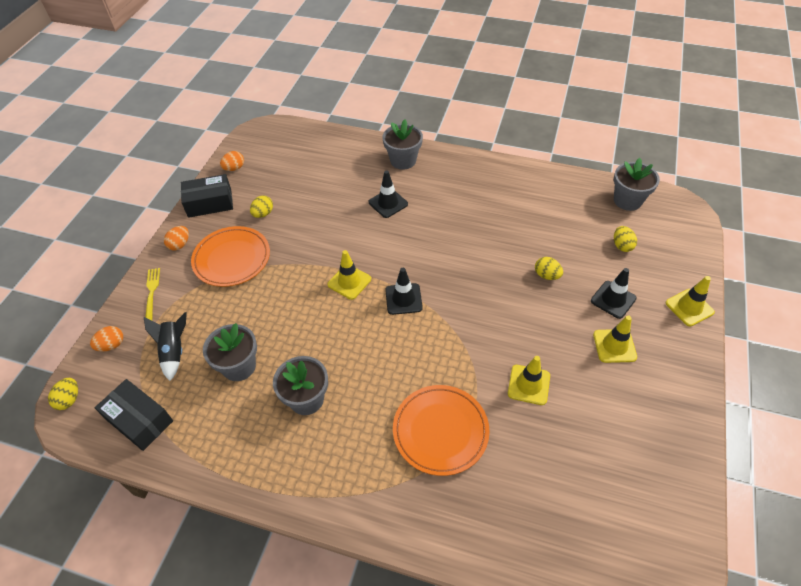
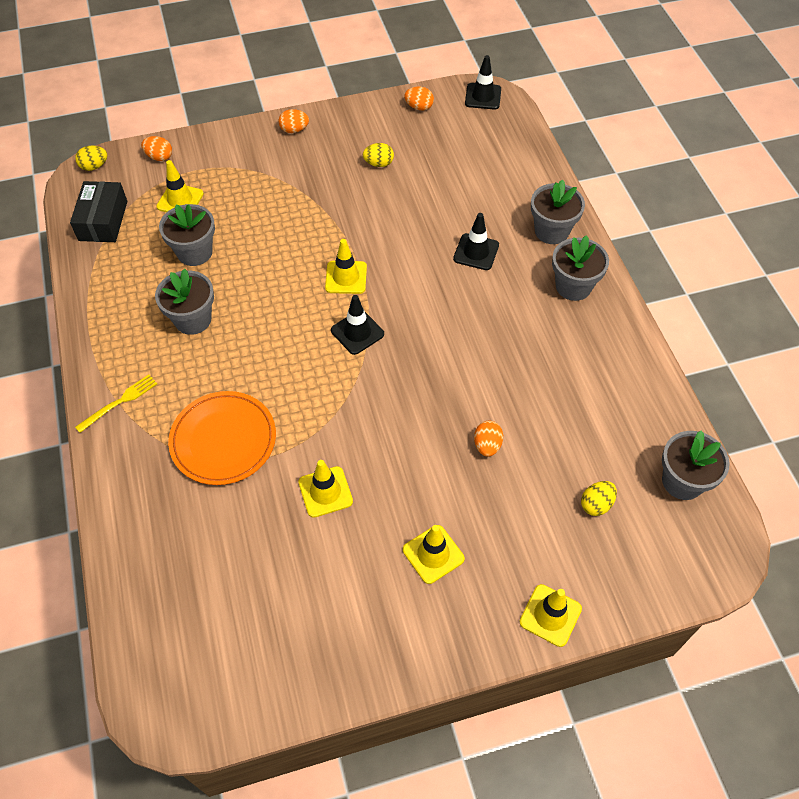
camera: 55 degrees right, 5 degrees up
(152, 293) = (228, 147): yellow fork -> yellow fork (119, 402)
(174, 351) = (180, 200): black rocket -> yellow traffic cone
(210, 203) = (360, 118): black box -> none
(232, 259) = (306, 175): orange plate -> none
(454, 173) = (573, 286): none -> grey flower pot
(546, 275) = (487, 445): yellow egg -> orange egg
(613, 299) = (501, 527): black traffic cone -> black traffic cone (483, 96)

